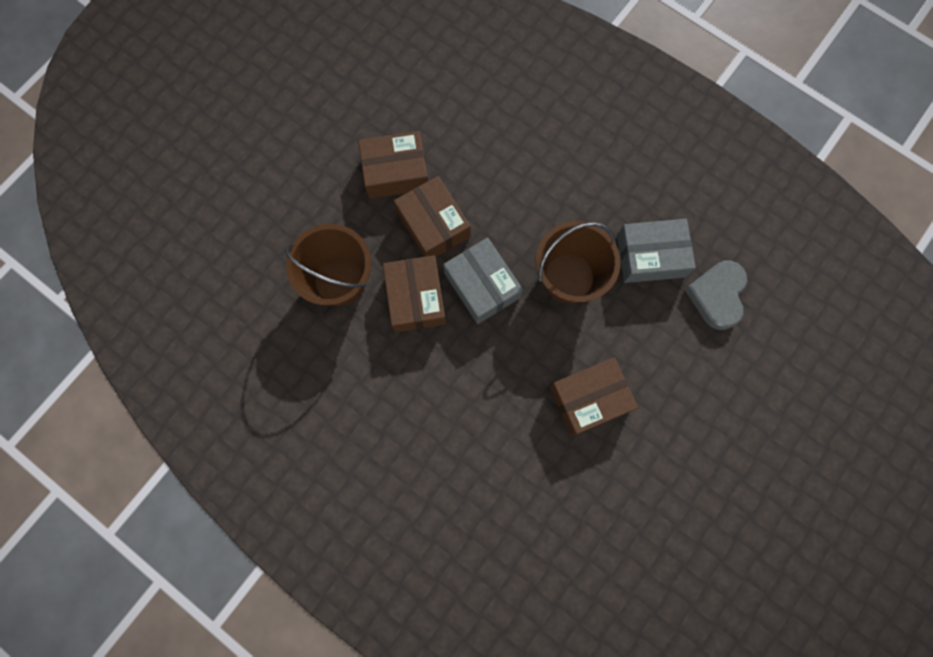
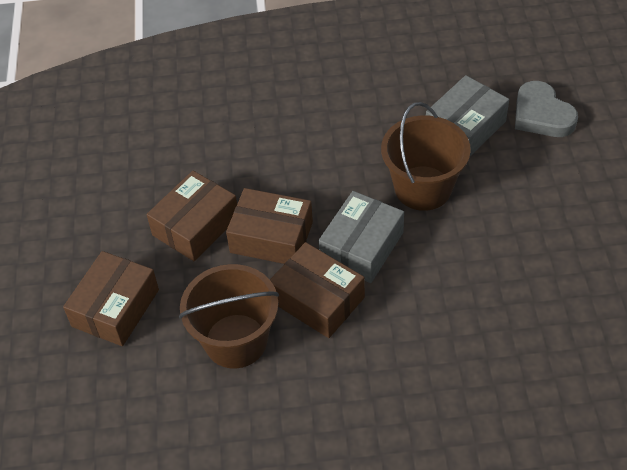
camera: 40 degrees left, 25 degrees down
(482, 285) = (361, 247): grey box -> grey box turned 75 degrees counterclockwise
(589, 398) = (537, 253): brown box -> brown box (115, 308)

